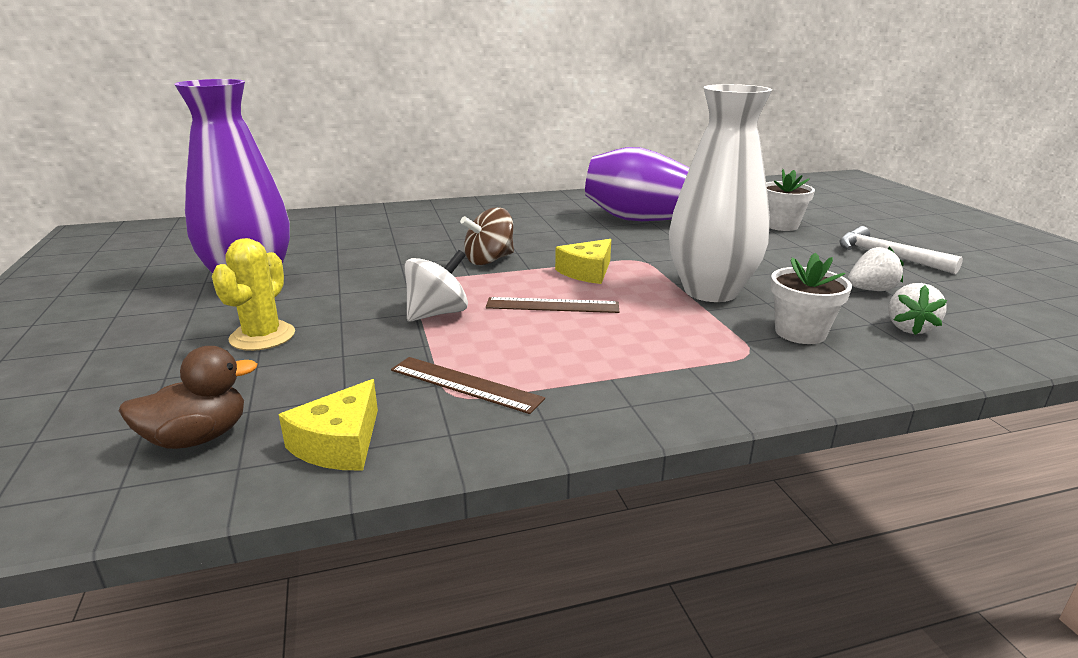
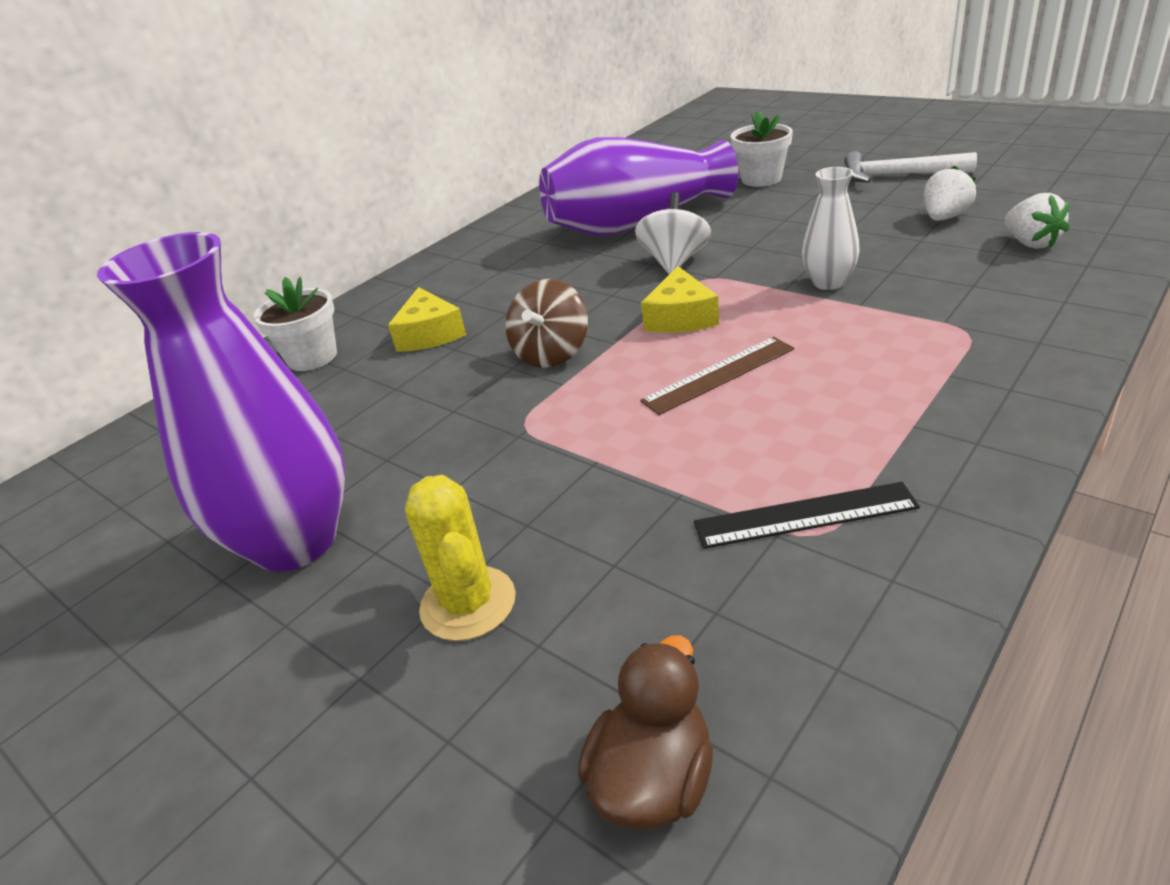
camera: 30 degrees left, 10 degrees up
(339, 443) = (816, 667): yellow cheese -> yellow cheese (429, 334)
(437, 313) = (620, 451): white spinning top -> white spinning top (674, 262)
(465, 384) = (804, 515): brown ruler -> black ruler
(710, 291) = (828, 282): white vase -> white vase, size x0.48
(800, 332) = (968, 289): white flower pot -> white flower pot (312, 357)

